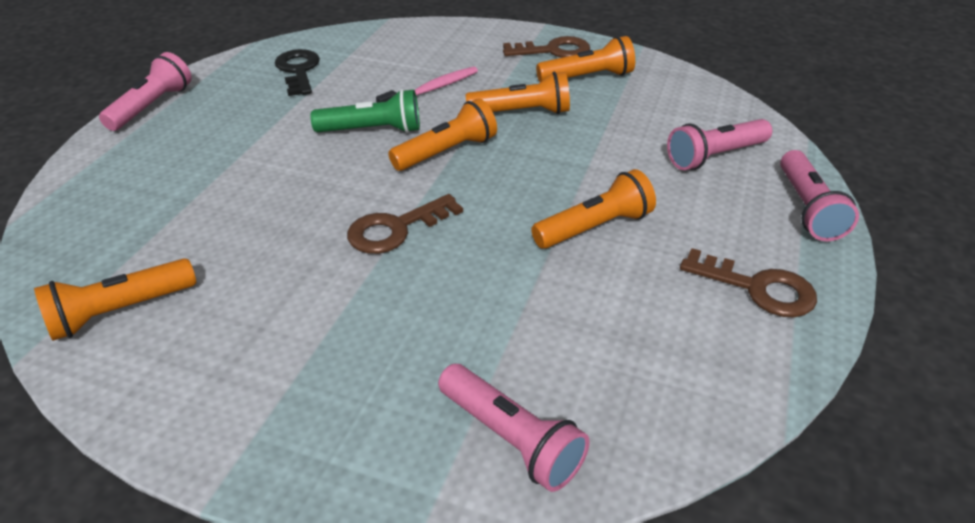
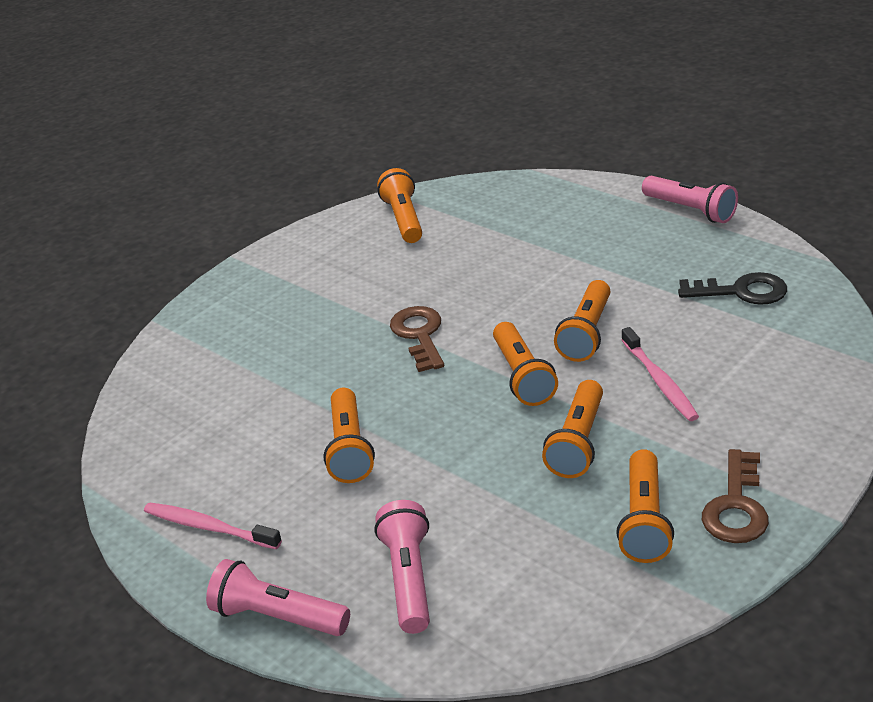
camera: 115 degrees right, 5 degrees down
(372, 130) = (587, 333): green flashlight -> orange flashlight
(511, 438) = (184, 362): pink flashlight -> none
(758, 288) = (208, 527): brown key -> pink toothbrush

